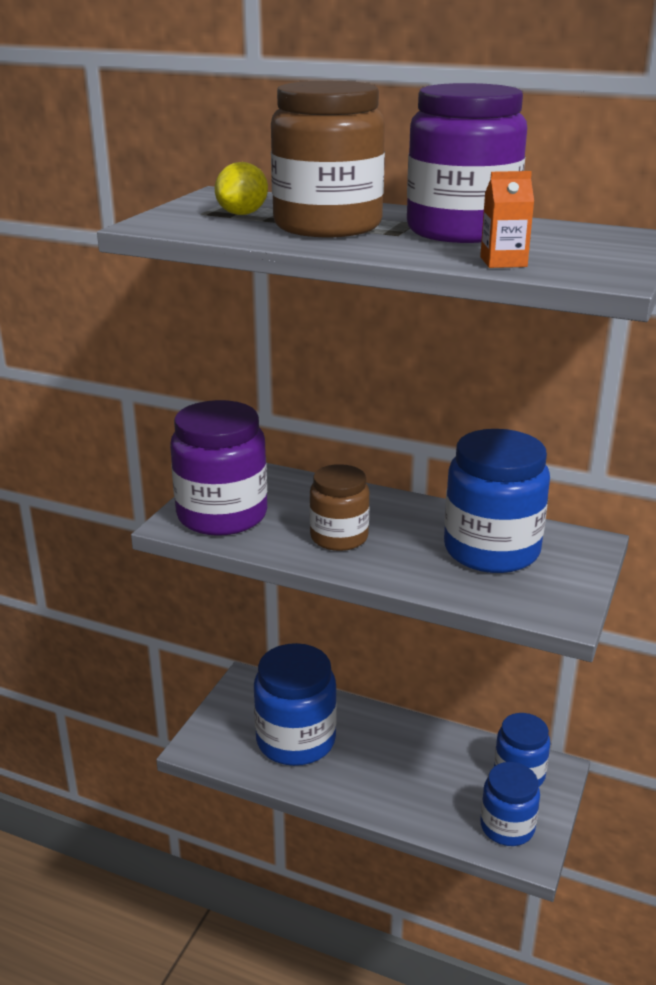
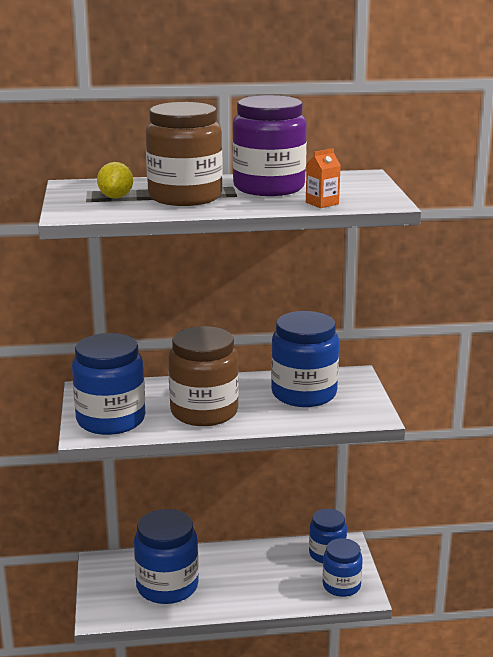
camera: 30 degrees left, 5 degrees down
(222, 515) = (111, 420): purple jar -> blue jar
(339, 537) = (204, 412): brown jar -> brown jar, size x1.62

